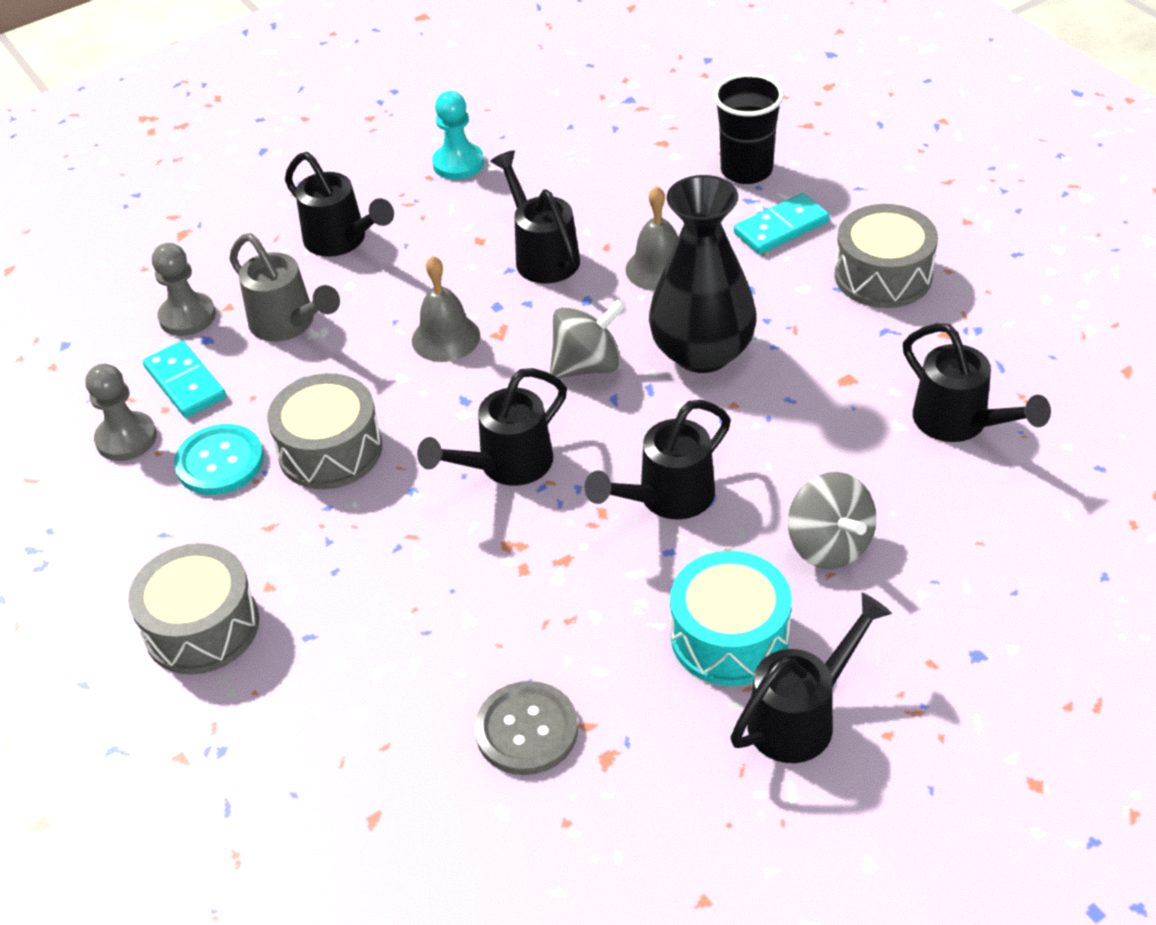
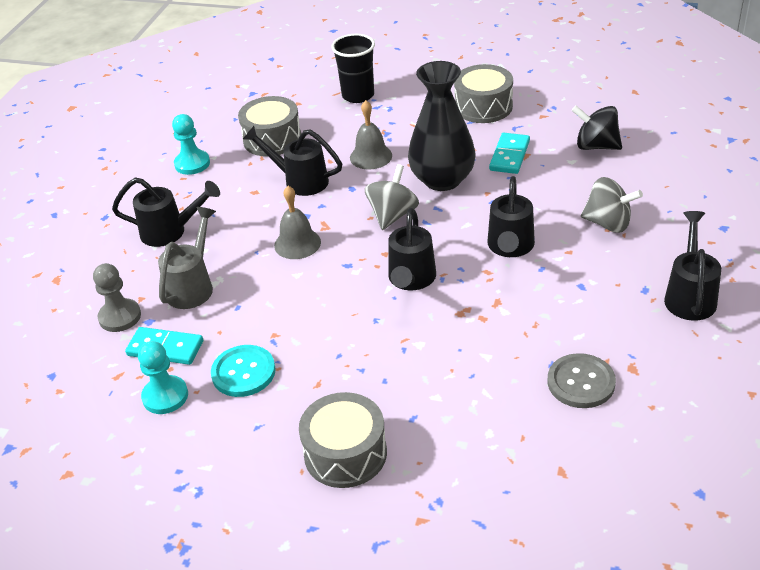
camera: 40 degrees left, 5 degrees down
(126, 438) = (165, 396): grey pawn -> turquoise pawn
(288, 324) = (193, 286): grey watering can -> grey watering can turned 75 degrees counterclockwise
(330, 450) = (303, 329): grey drum -> grey drum (272, 139)
(729, 637) = (616, 285): turquoise drum -> none
(781, 227) = (408, 110): turquoise domino -> turquoise domino (509, 156)
(959, 423) = (596, 146): black watering can -> black spinning top

